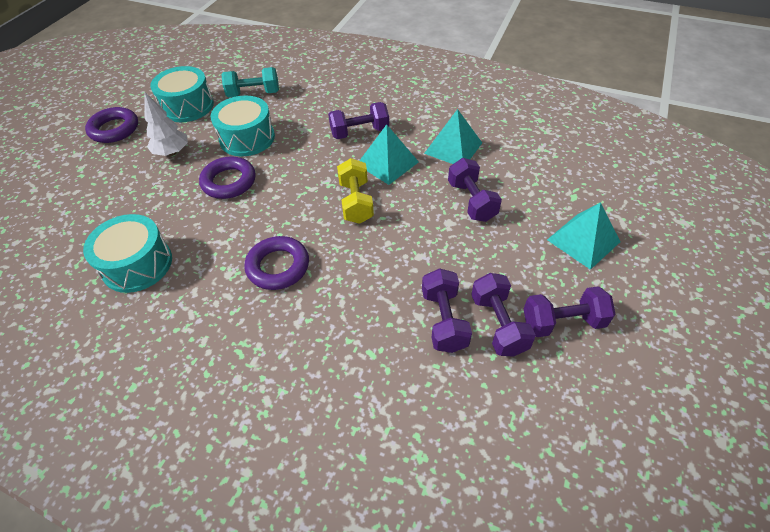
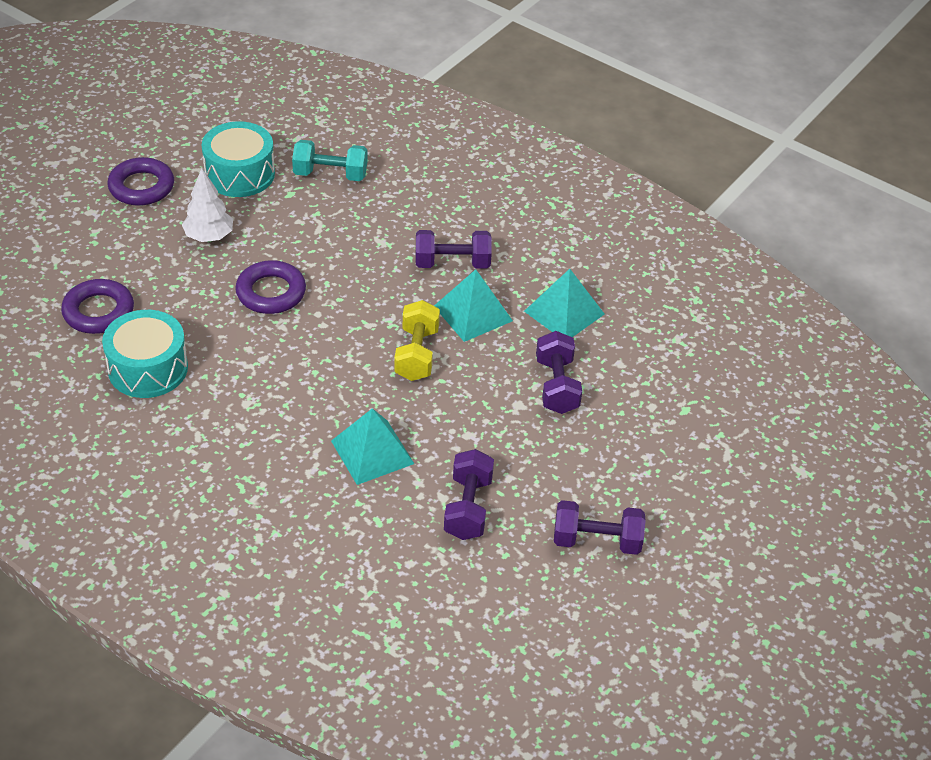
camera: 10 degrees right, 5 degrees down
(247, 138) = (306, 238): turquoise drum -> none
(278, 266) = (304, 408): purple ring -> purple ring (98, 311)
(498, 324) = (525, 526): purple dumbbell -> none
(583, 240) = (667, 463): turquoise pyramid -> turquoise pyramid (372, 452)

